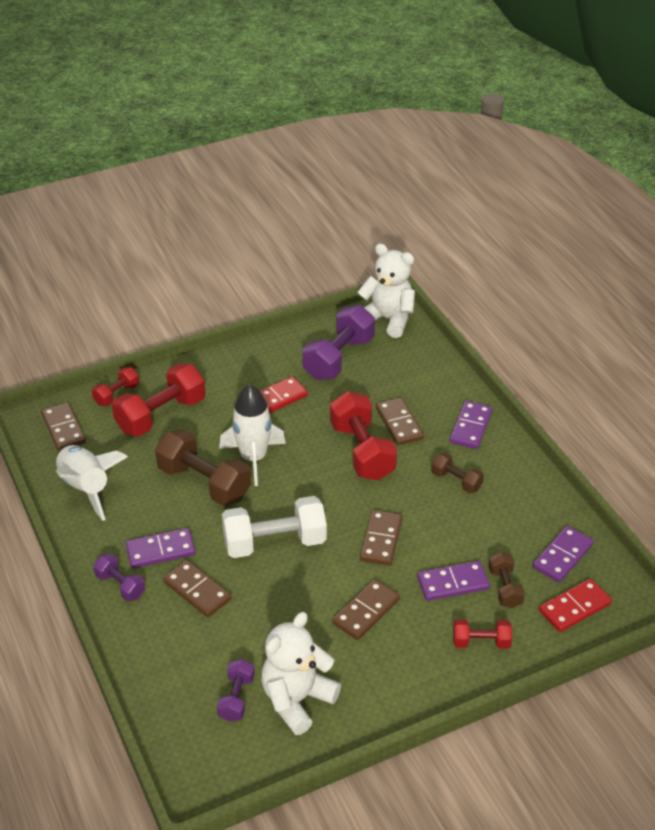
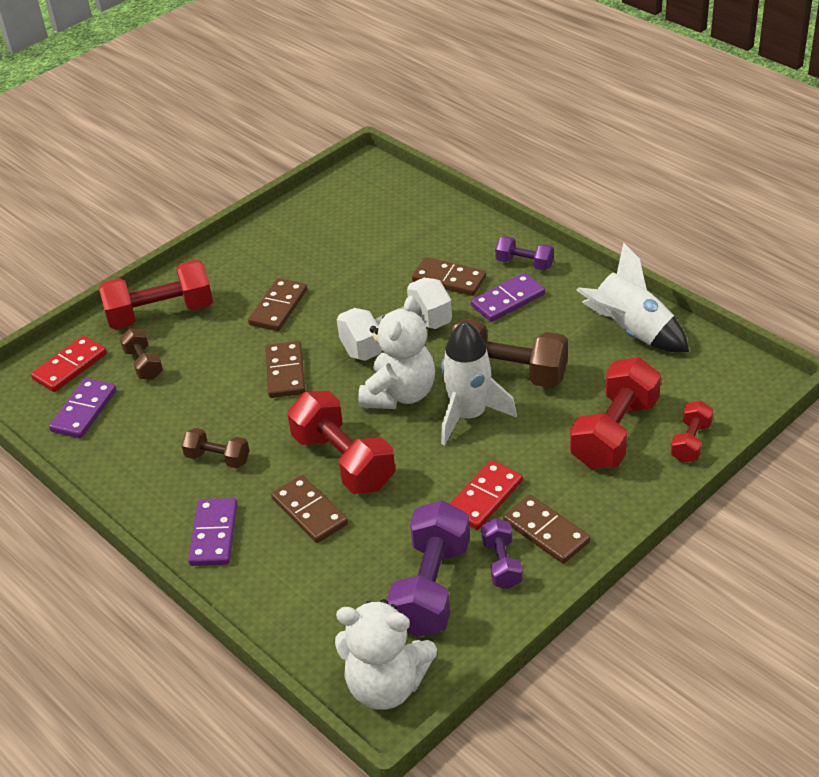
camera: 165 degrees right, 0 degrees up
(64, 428) = (715, 383): brown domino -> brown domino (546, 532)
(236, 698) = (366, 220): purple dumbbell -> purple dumbbell (502, 564)
(297, 700) = (315, 232): white teddy bear -> white teddy bear (400, 394)
(453, 583) = (198, 354): purple domino -> none
(481, 642) = (161, 314): red dumbbell -> red dumbbell, size x1.88

